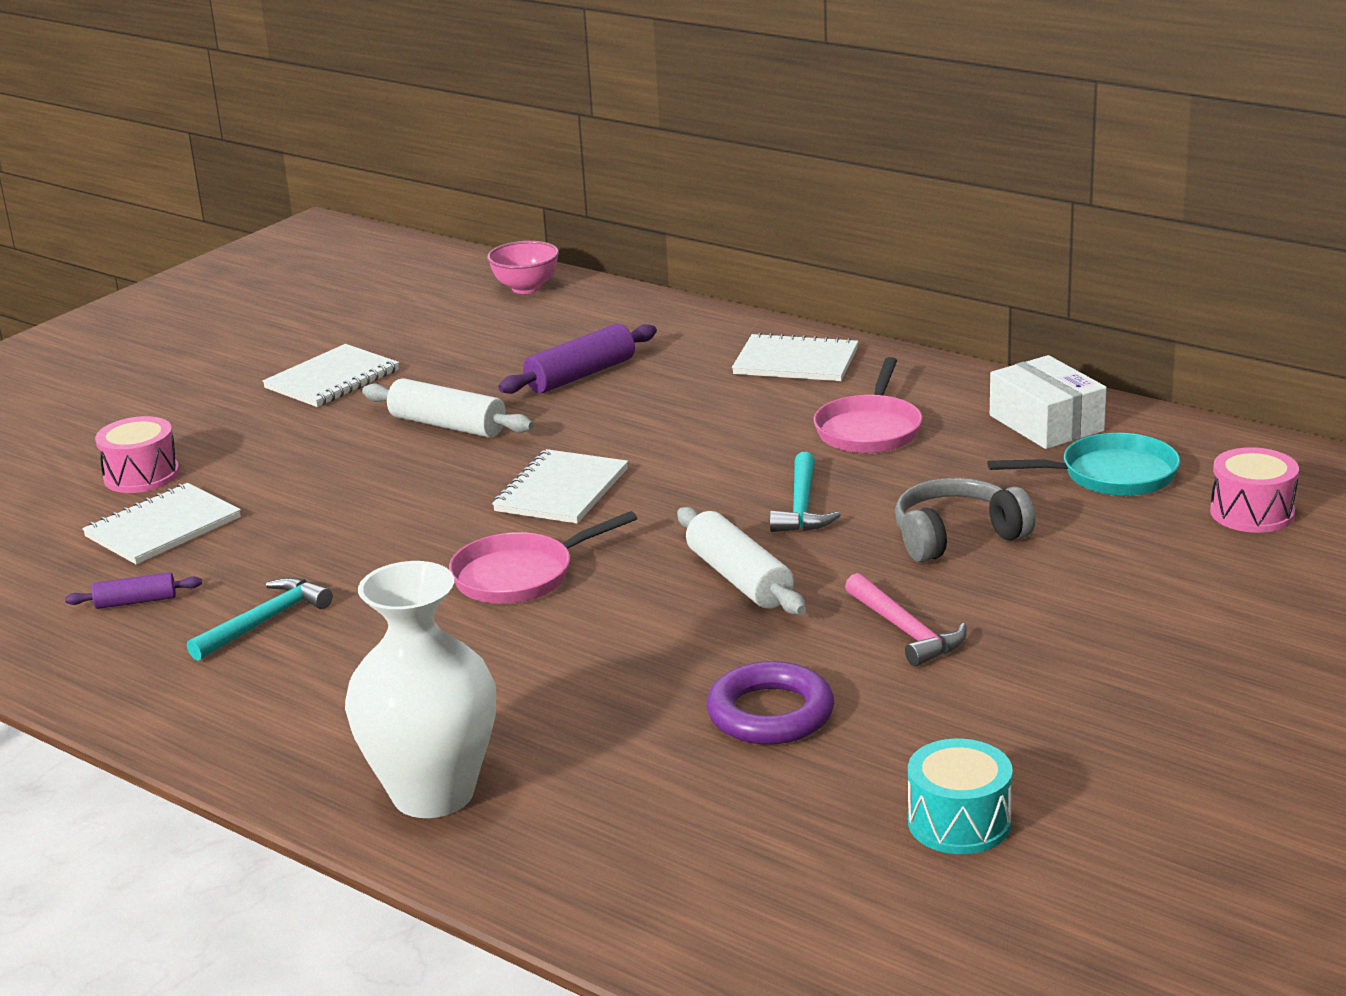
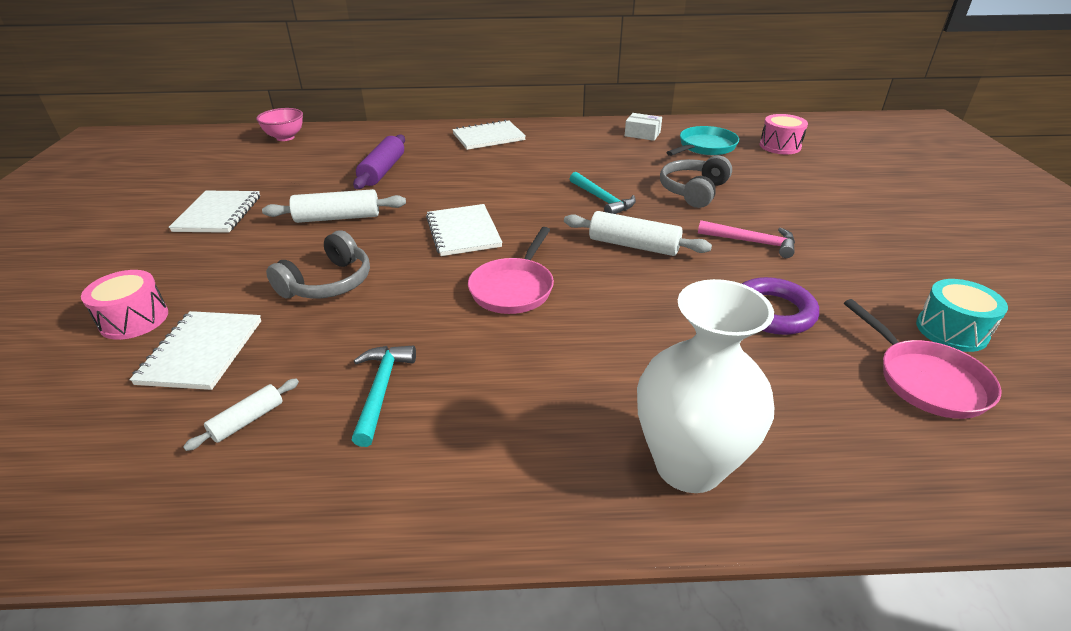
camera: 40 degrees left, 10 degrees up
(136, 601) = (247, 420): purple rolling pin -> white rolling pin
(345, 500) = (328, 283): none -> grey headphones
(869, 430) = (573, 157): pink pan -> pink pan (926, 380)
(1046, 423) = (642, 134): white box -> white box, size x0.64

